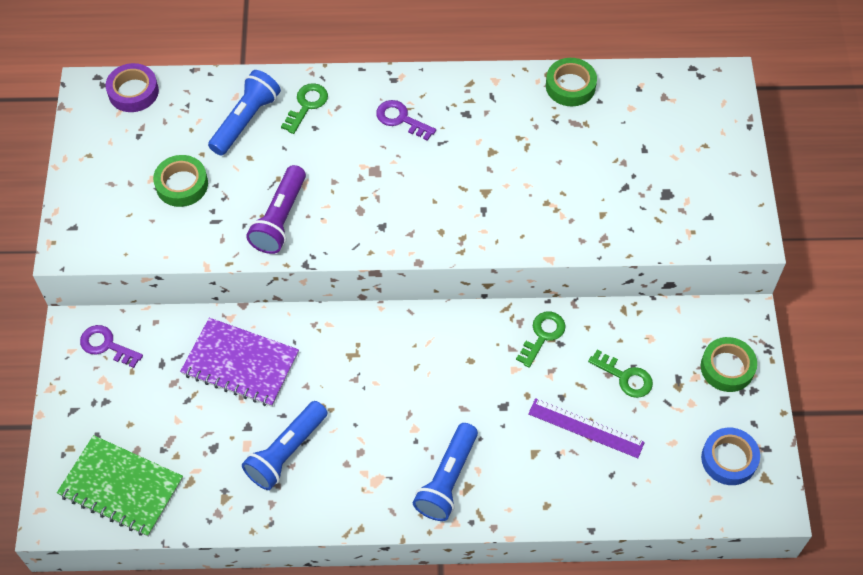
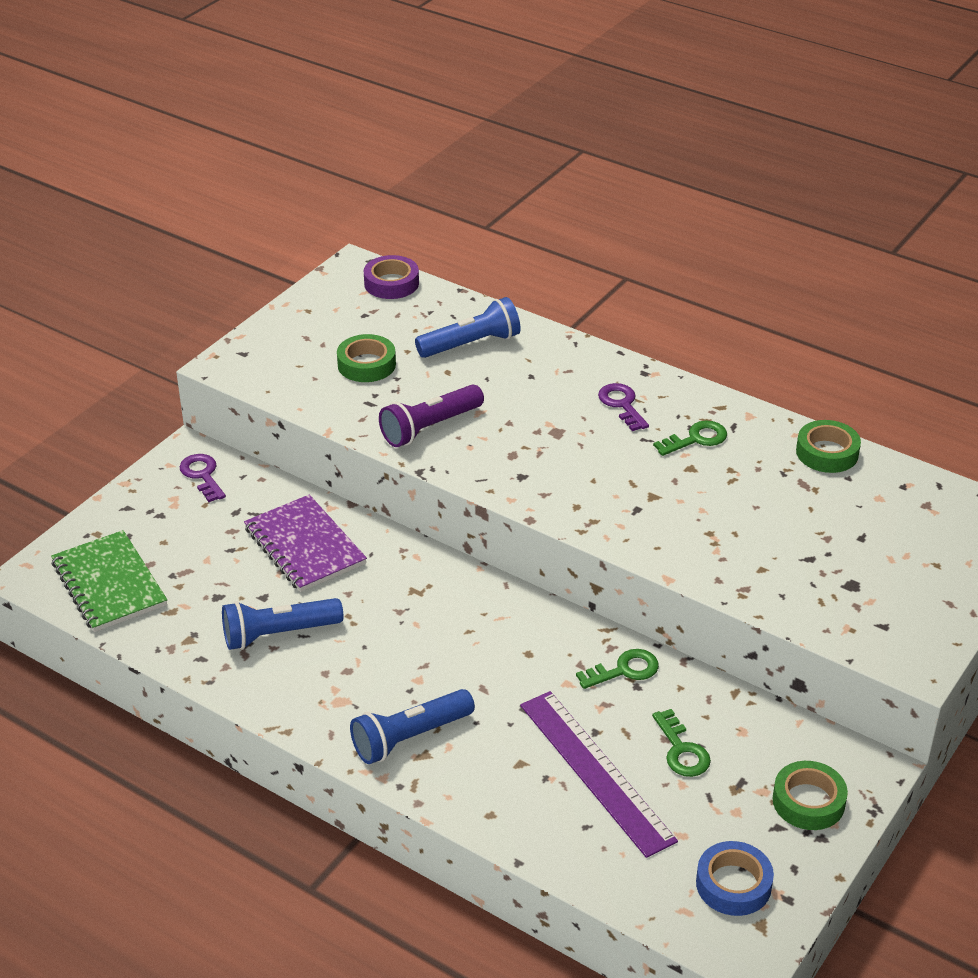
camera: 35 degrees right, 20 degrees down
(306, 105) = (540, 357): green key -> green key (696, 439)
(586, 428) = (596, 771): purple ruler -> purple ruler, size x1.51

